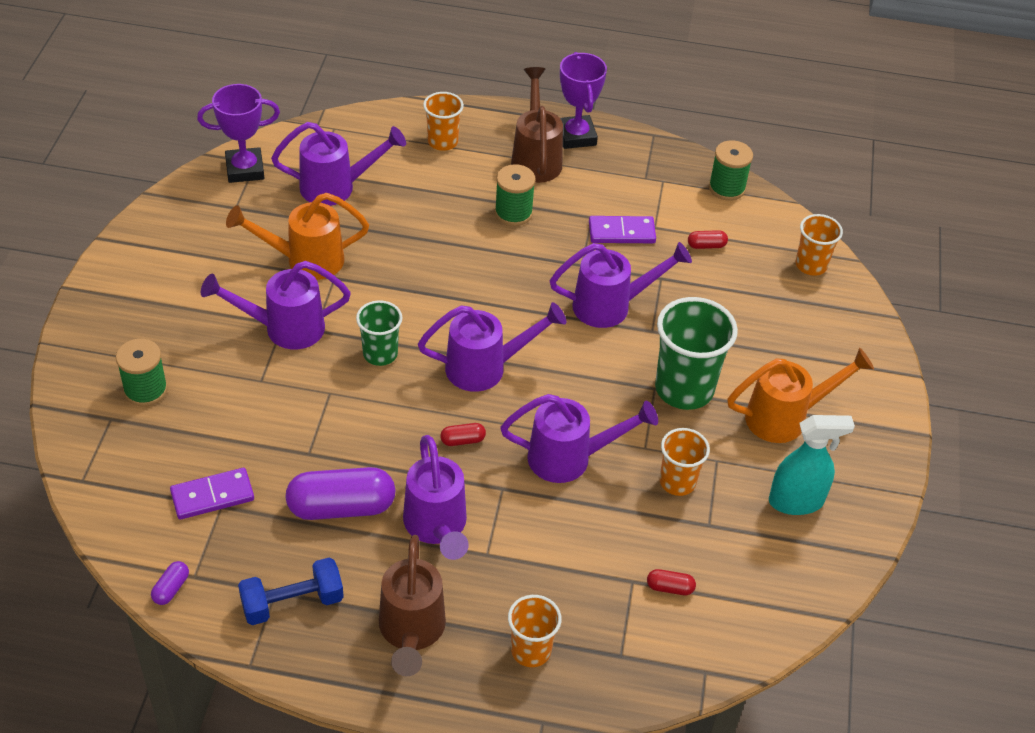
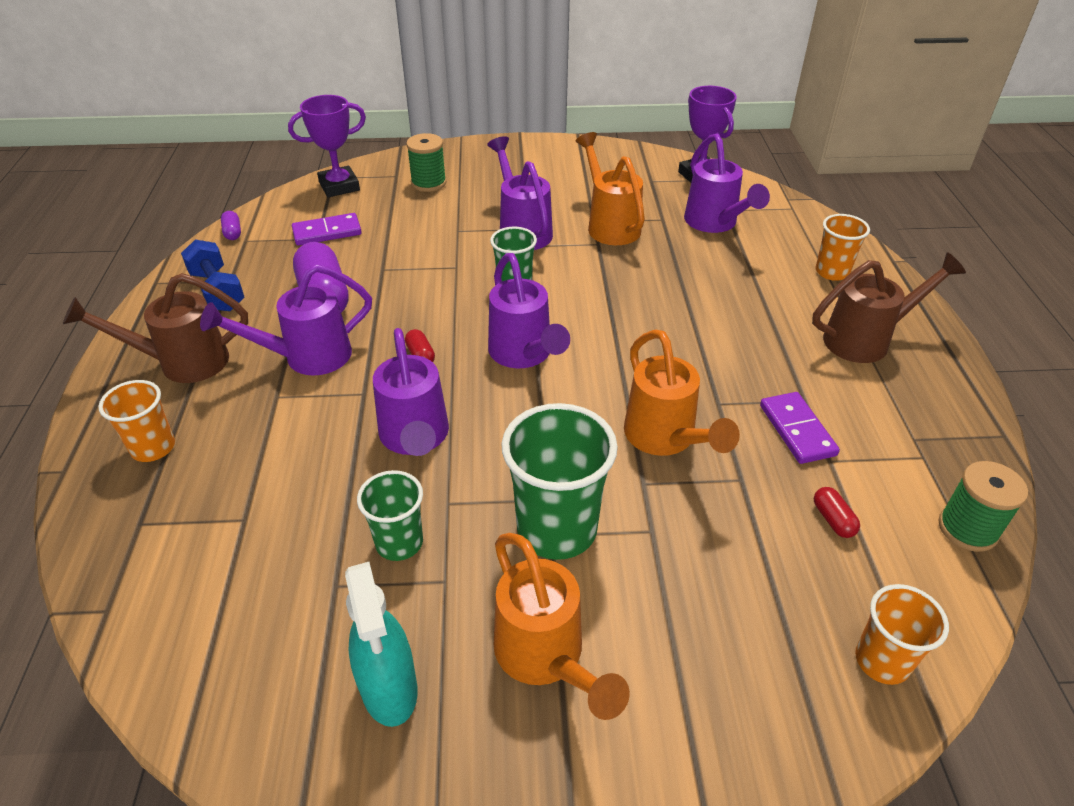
camera: 80 degrees right, 5 degrees down
(171, 588) = (233, 232): purple capsule -> purple capsule turned 60 degrees clockwise
(212, 496) = (327, 232): purple domino -> purple domino turned 75 degrees counterclockwise
(513, 213) = (764, 337): green spool -> none
(576, 136) = (933, 366): purple trophy -> purple trophy (339, 186)
(612, 306) = (665, 439): purple watering can -> orange watering can
(670, 588) = (233, 557): red capsule -> none
(677, 482) = (399, 542): orange cup -> green cup

